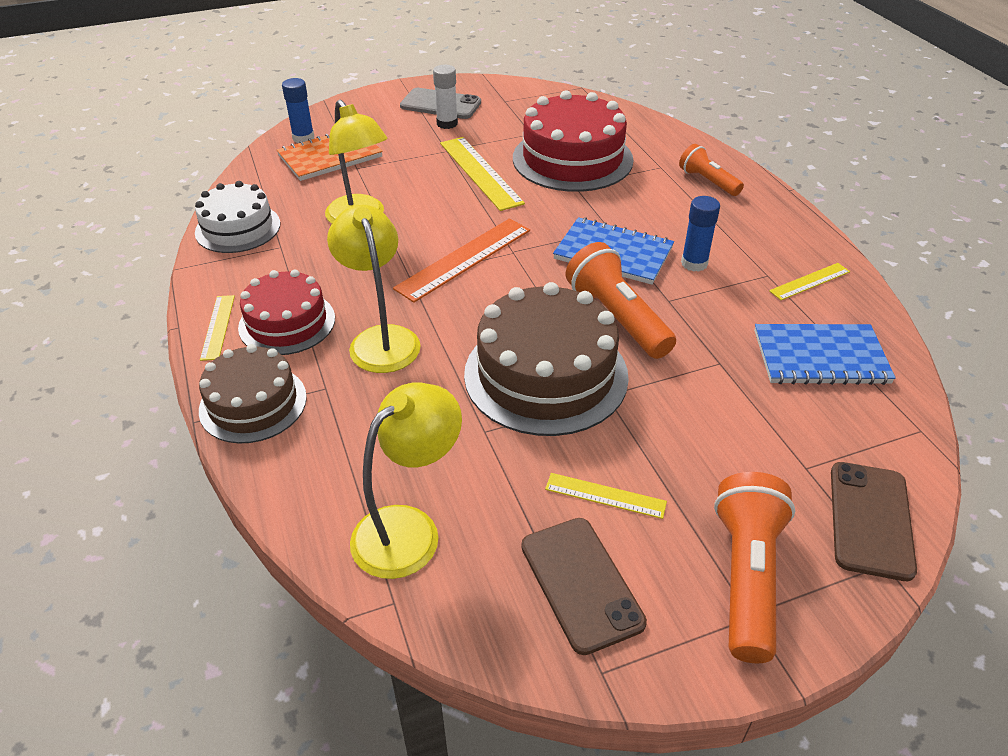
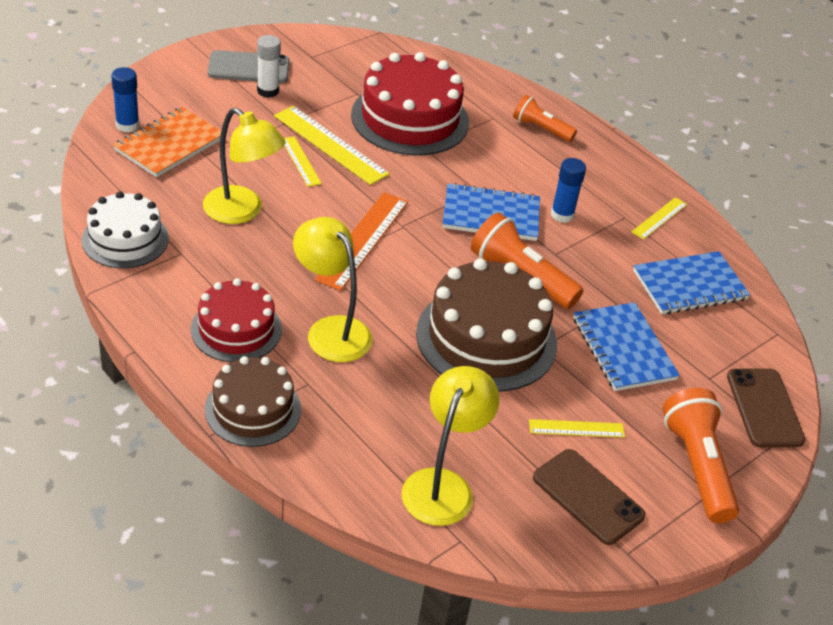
camera: 25 degrees left, 0 degrees up
(218, 327) = (173, 344): yellow ruler -> yellow ruler (300, 161)
(706, 414) = (623, 349): none -> blue notebook

